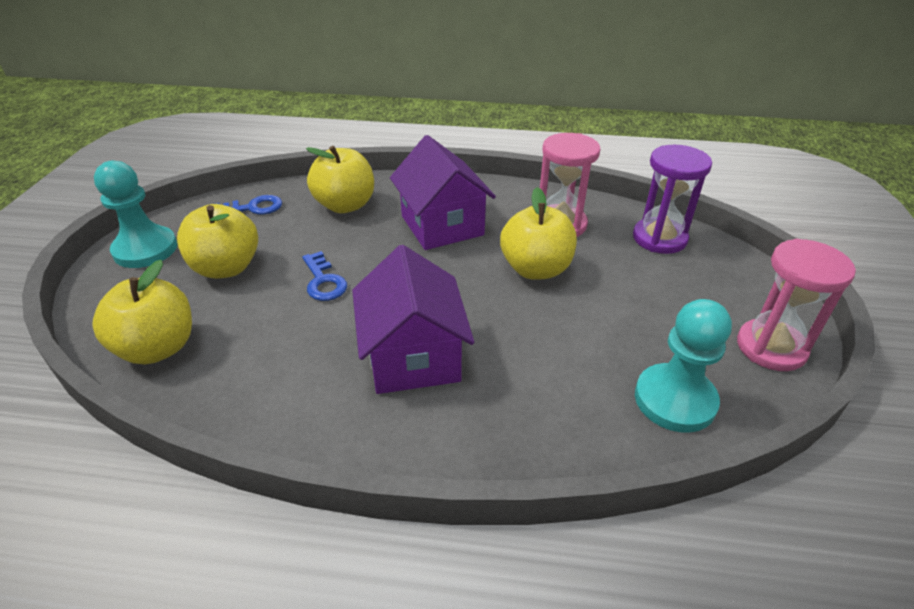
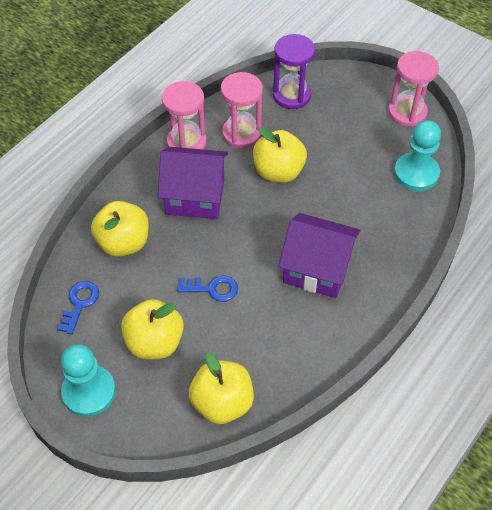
camera: 60 degrees left, 15 degrees up
(508, 196) = (186, 142): none -> pink hourglass

